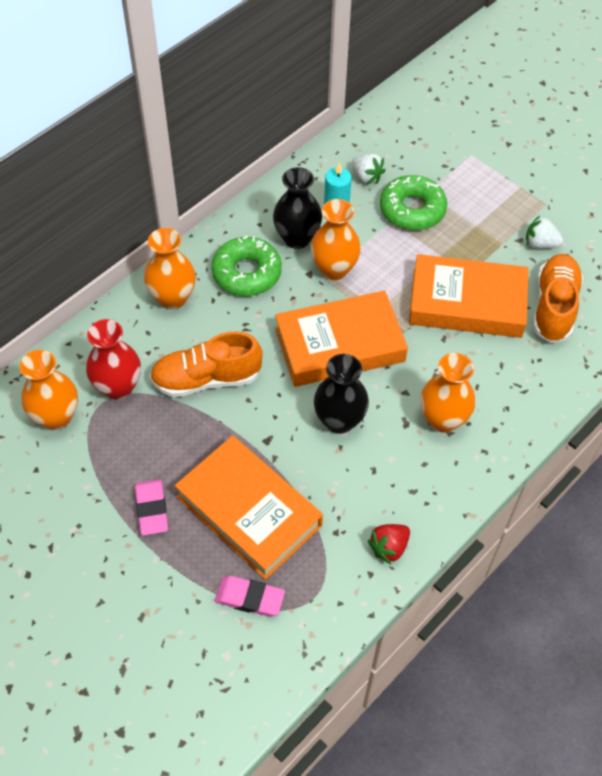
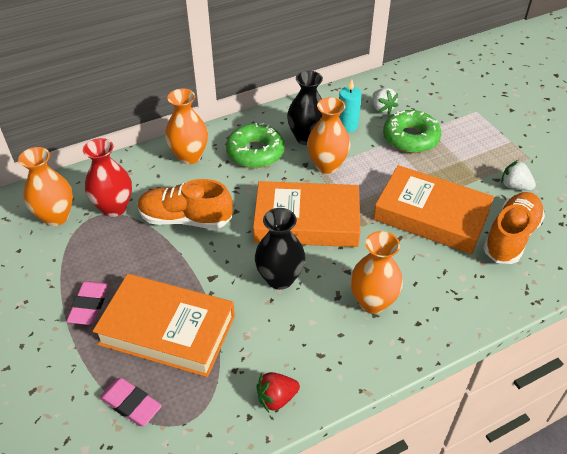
camera: 20 degrees right, 10 degrees down
(249, 511) = (167, 330): orange book -> orange book turned 45 degrees counterclockwise

